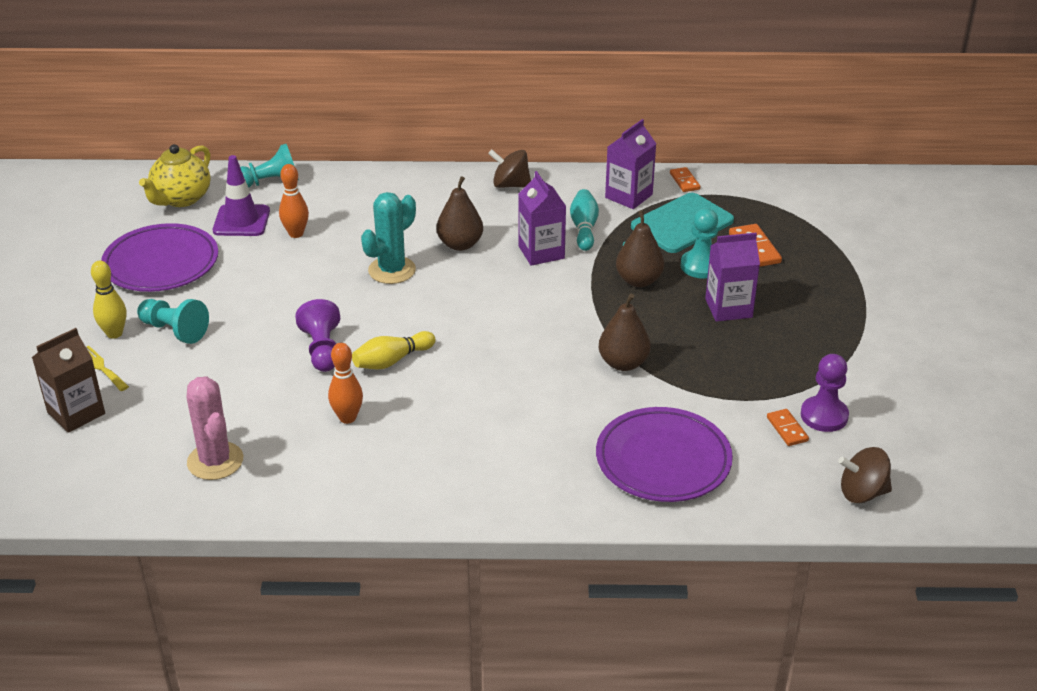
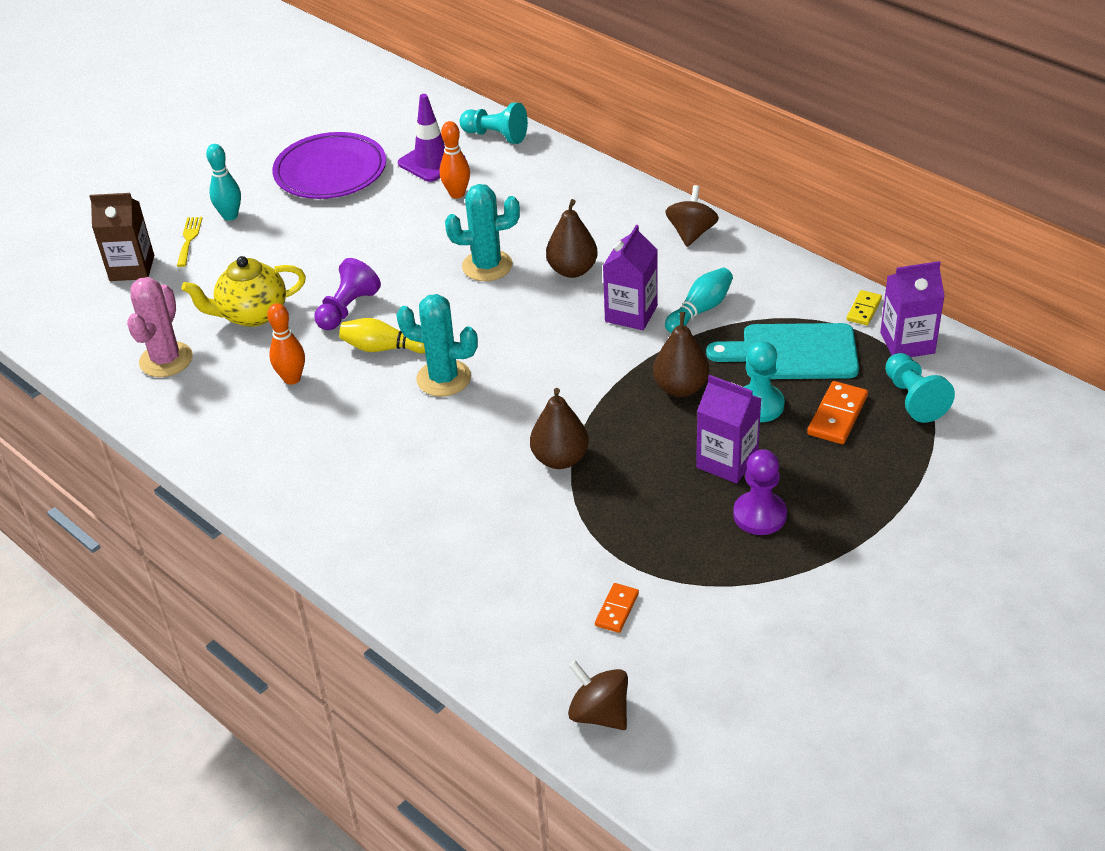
camera: 45 degrees right, 5 degrees up
(114, 333) = (230, 216): yellow bowling pin -> turquoise bowling pin
(174, 330) = (270, 235): turquoise pawn -> turquoise pawn (913, 398)
(181, 198) = (413, 120): yellow teapot -> yellow teapot (252, 314)
(467, 357) = (443, 378): none -> turquoise cactus
(510, 185) = (691, 233): brown spinning top -> brown spinning top turned 45 degrees clockwise
(628, 196) = (786, 298): purple carton -> purple carton (907, 343)
(663, 460) = (473, 567): purple plate -> none
(684, 181) = (863, 309): orange domino -> yellow domino
(824, 416) = (668, 619): purple pawn -> purple pawn (759, 515)

